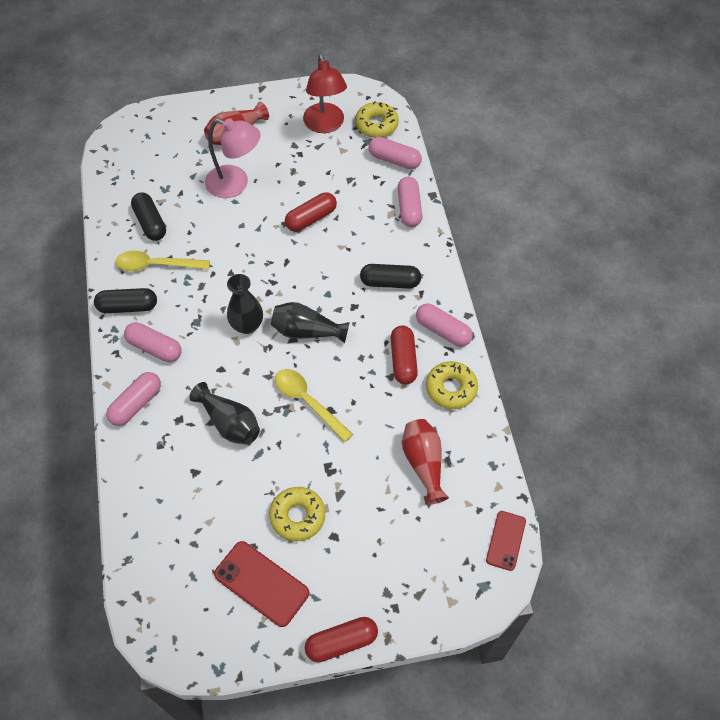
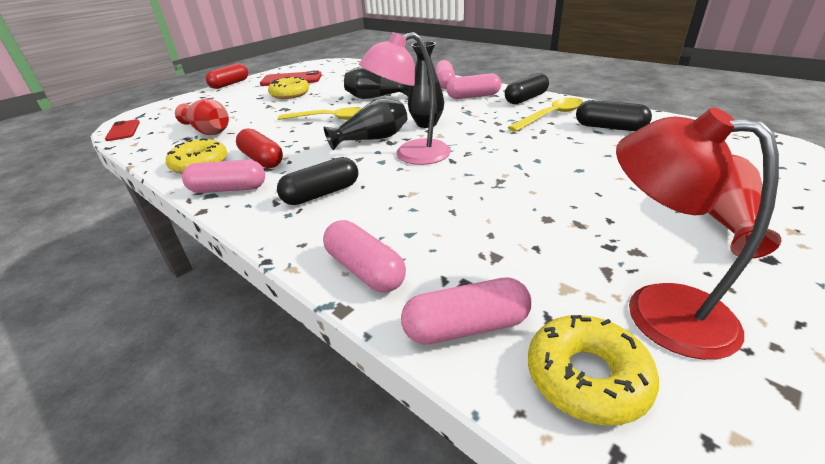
camera: 145 degrees right, 25 degrees down
(235, 184) = (608, 180): pink lamp -> pink lamp (411, 155)
(311, 218) = (479, 196): red capsule -> none

